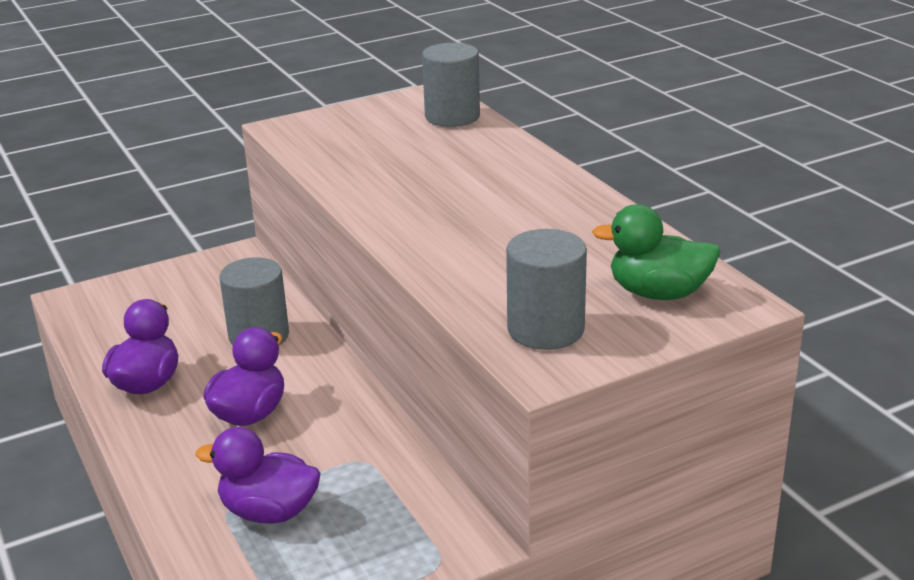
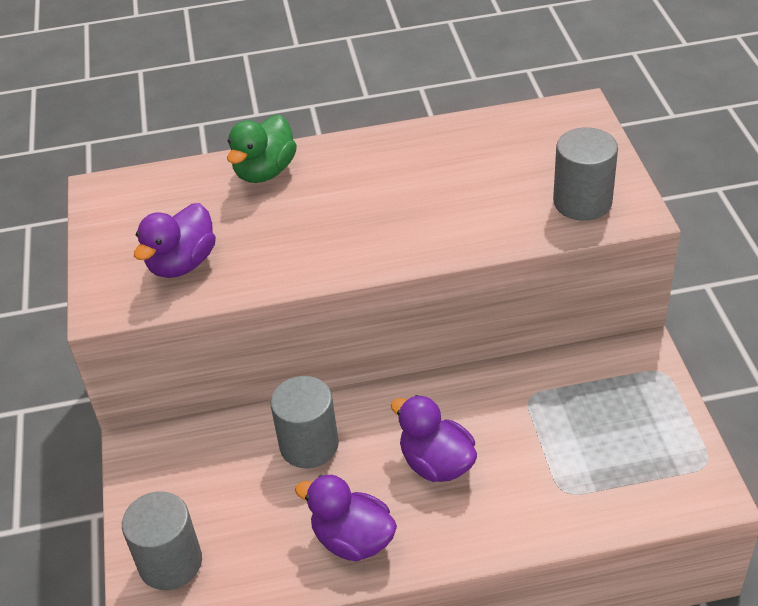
camera: 70 degrees left, 15 degrees up
(269, 512) = (578, 463): purple duck -> purple duck (182, 263)
(452, 116) = (169, 186): grey cylinder -> grey cylinder (170, 563)
(658, 293) = (552, 140): green duck -> green duck (265, 171)

